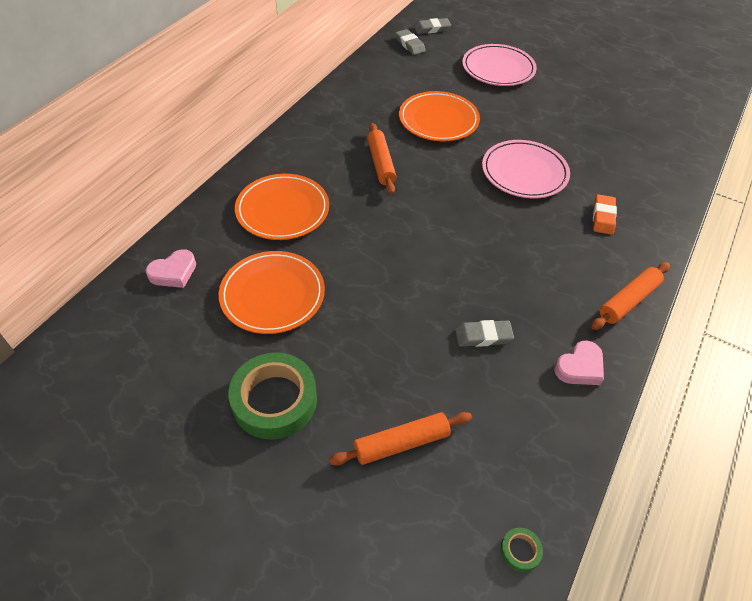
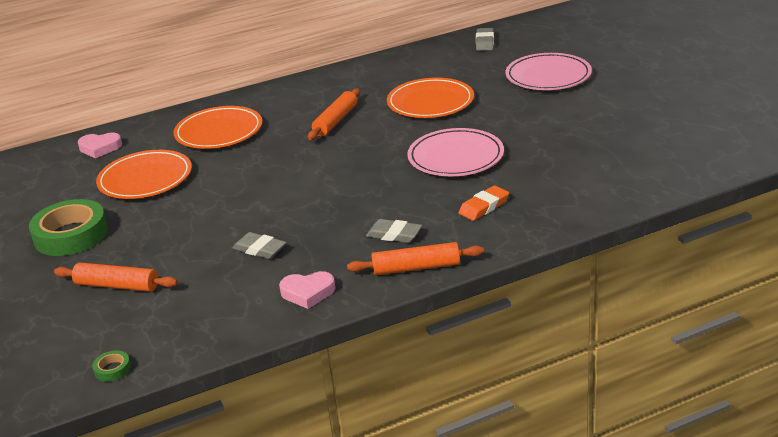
camera: 40 degrees right, 20 degrees down
(432, 29) = (525, 33): grey eraser -> grey eraser (394, 235)

